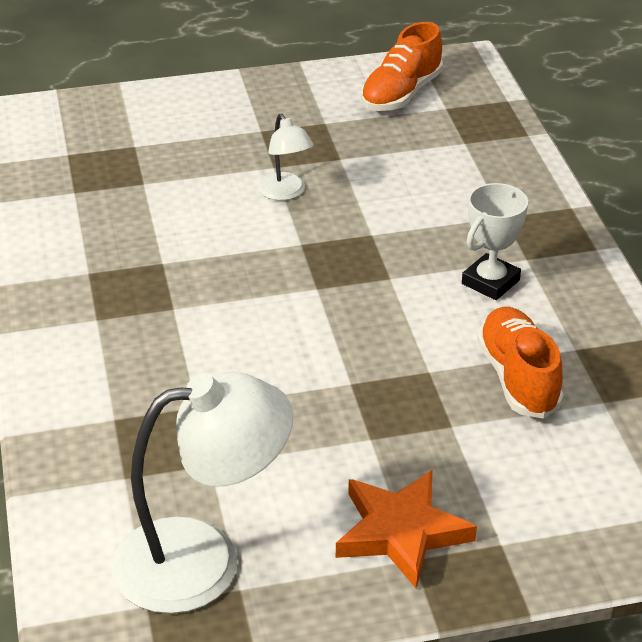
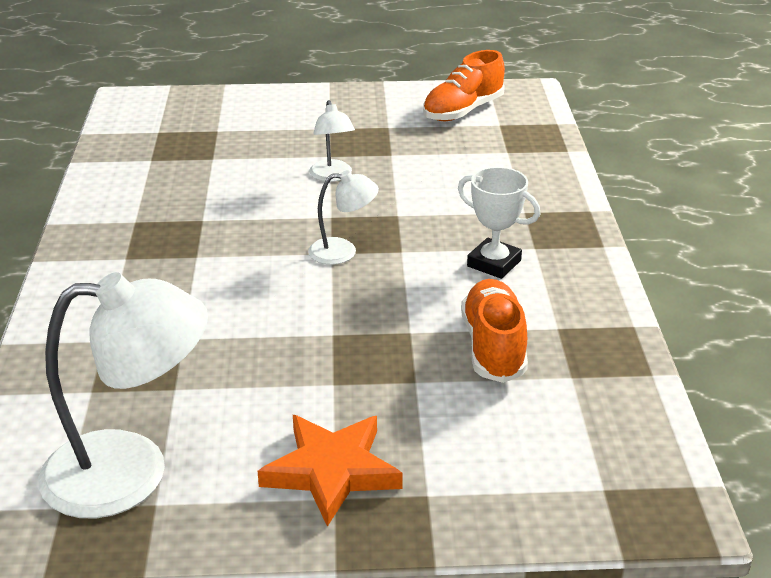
camera: 10 degrees right, 5 degrees down
(329, 285) = (343, 251): none -> white lamp
(490, 282) = (494, 263): white trophy -> white trophy turned 75 degrees clockwise

